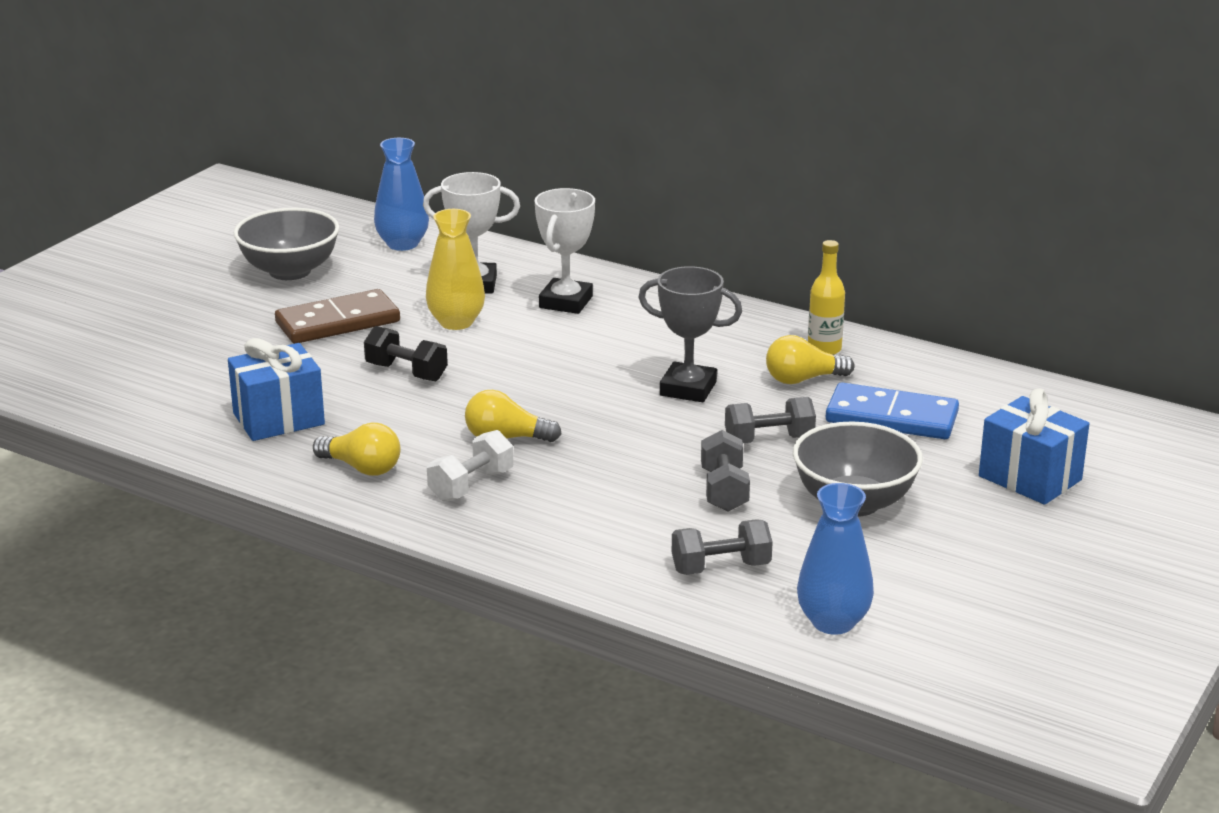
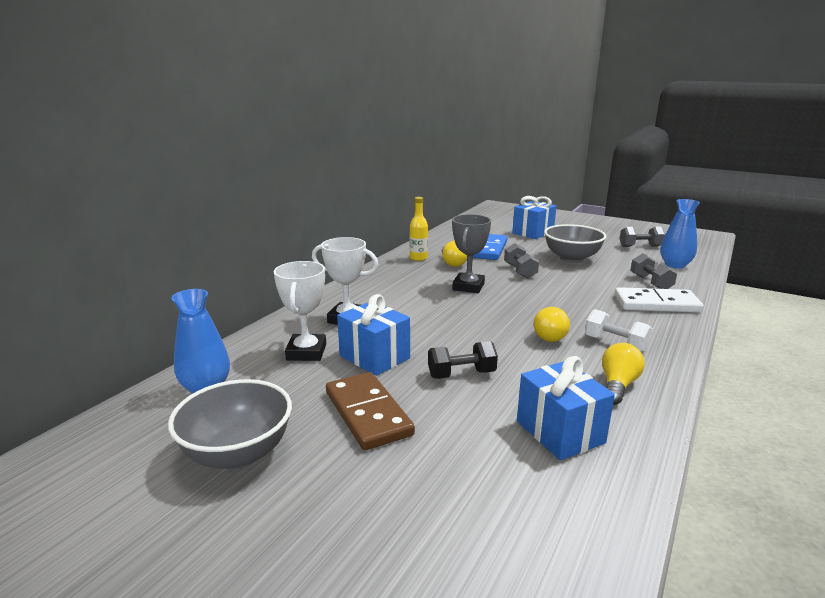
camera: 90 degrees left, 5 degrees down
(406, 372) = (461, 374): black dumbbell -> black dumbbell turned 45 degrees clockwise
(456, 322) = (374, 357): yellow vase -> blue gift
(617, 551) = (656, 304): none -> white domino
(724, 490) = (576, 281): grey dumbbell -> grey dumbbell (640, 246)

